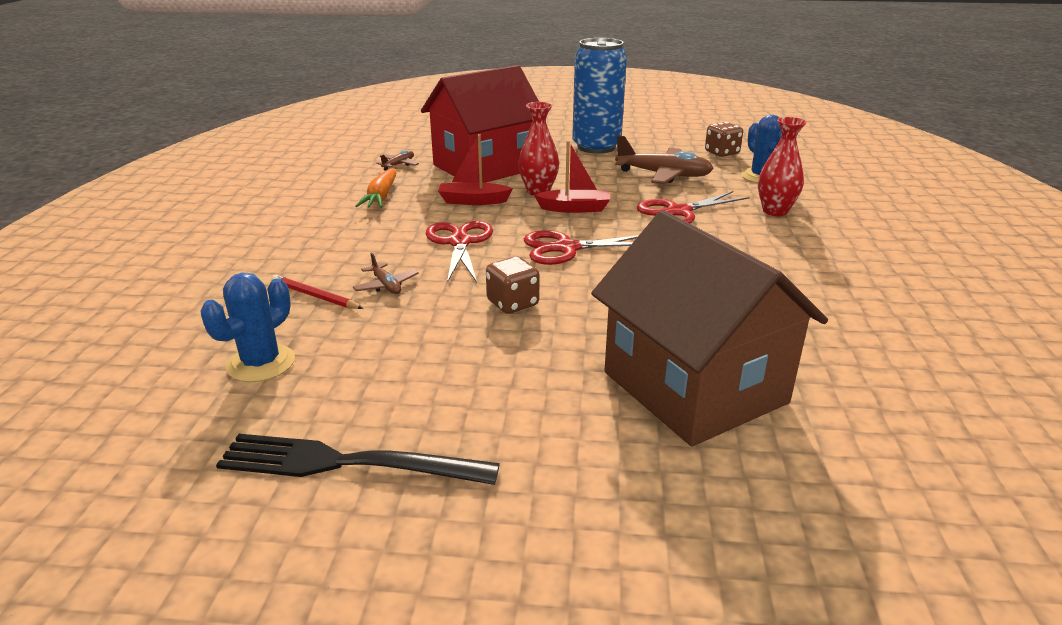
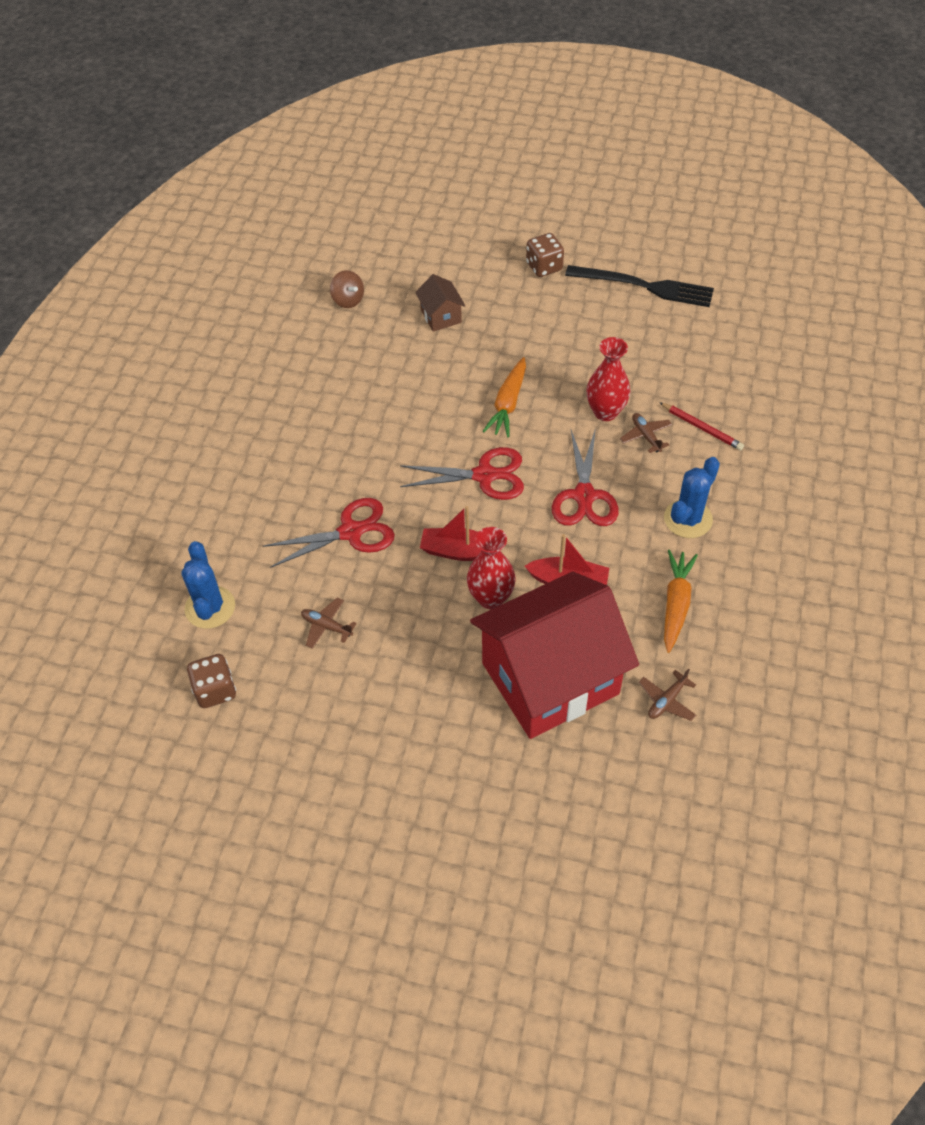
camera: 170 degrees left, 25 degrees up
(261, 363) = (718, 360): blue cactus -> blue cactus (688, 519)
(512, 303) = (543, 403): brown dice -> brown dice (544, 267)
(557, 300) = (508, 404): none -> orange carrot
(596, 147) = (382, 735): blue can -> none
(663, 175) = (326, 626): brown plane -> brown plane, size x0.49
(694, 387) = (441, 316): brown house -> brown house, size x0.40
(775, 211) = (250, 522): red vase -> red vase (605, 412)
(858, 398) = (348, 300): none -> brown spinning top

